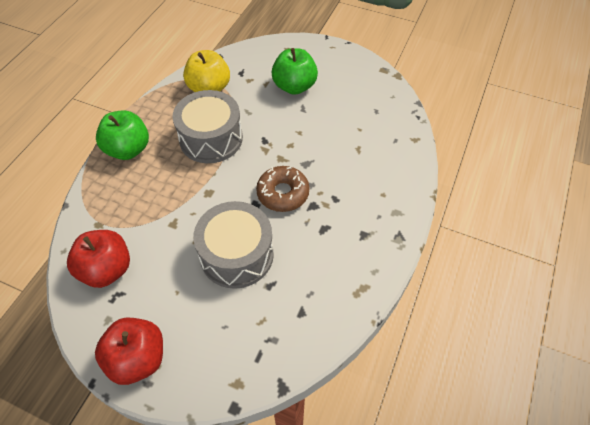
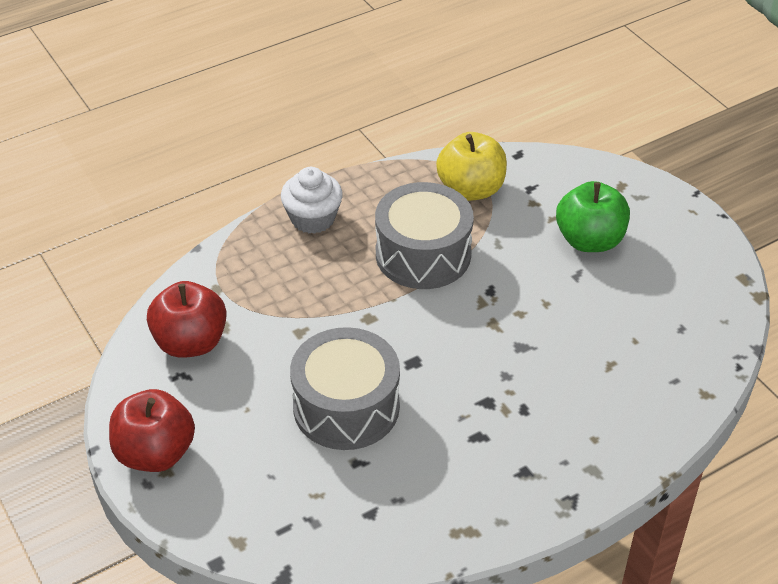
camera: 35 degrees right, 10 degrees down
(128, 149) = (313, 218): green apple -> white cupcake
(283, 193) = (460, 367): brown donut -> none

